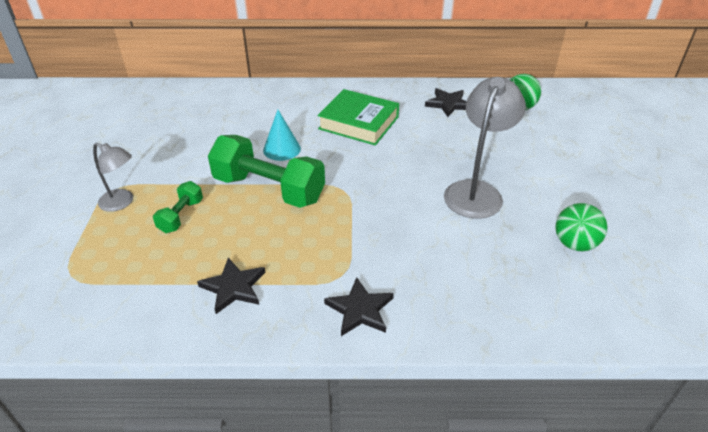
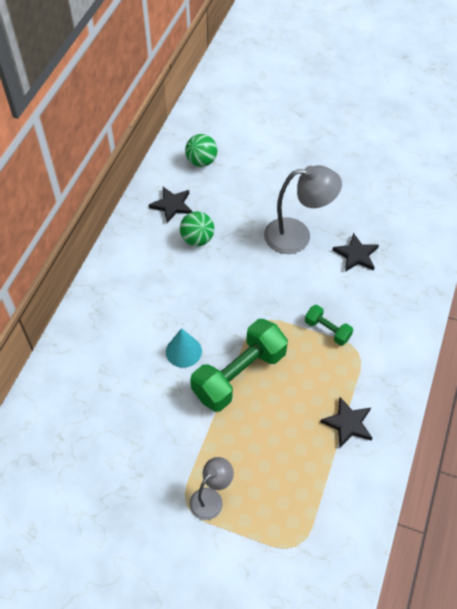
camera: 70 degrees left, 15 degrees up
(181, 216) = (249, 450): green dumbbell -> green dumbbell (327, 330)
(359, 123) = (169, 280): green book -> none
(360, 310) = (392, 349): black star -> black star (356, 255)
(476, 191) = (297, 236): grey lamp -> grey lamp turned 135 degrees clockwise
(574, 244) = (370, 207): green ball -> green ball (197, 239)

